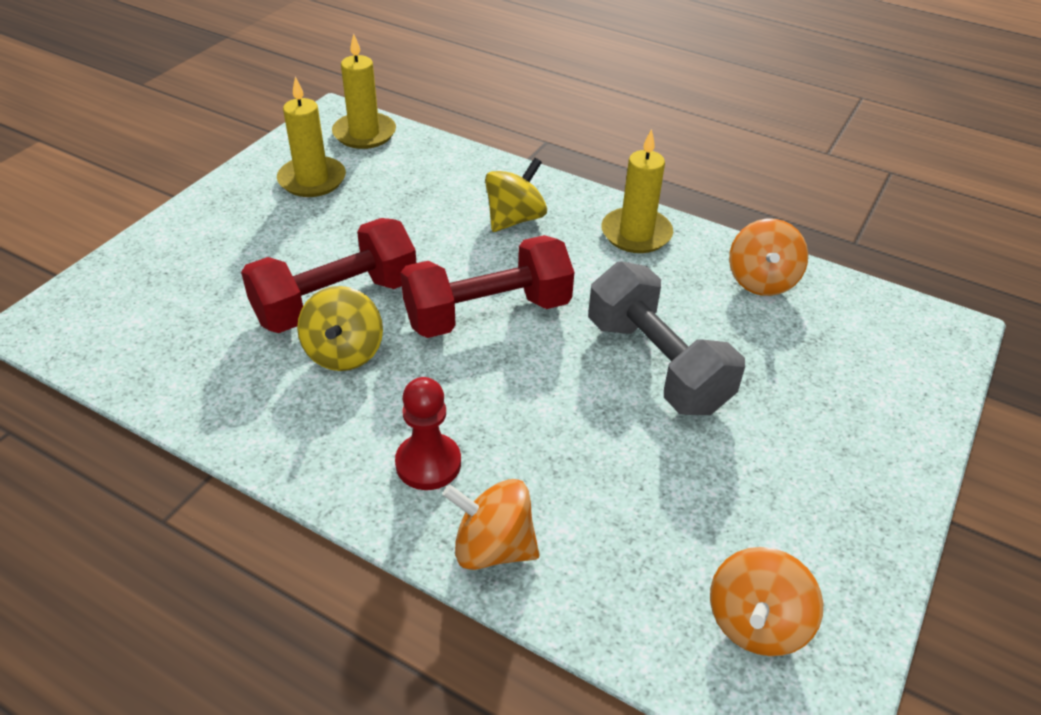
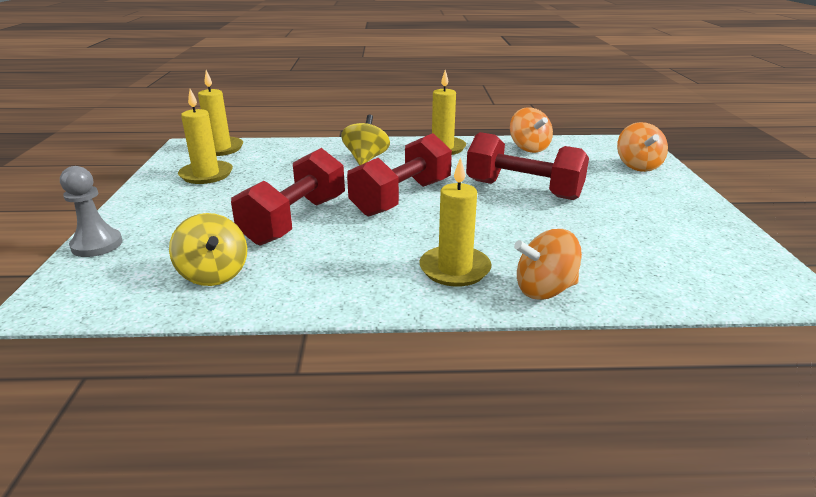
camera: 30 degrees left, 15 degrees down
(130, 258) = (97, 245): none -> grey pawn
(344, 353) = (331, 240): yellow spinning top -> yellow spinning top (214, 274)
(428, 463) = (455, 269): red pawn -> yellow candle
(657, 364) = (523, 190): grey dumbbell -> red dumbbell
(756, 623) = (713, 265): orange spinning top -> orange spinning top (637, 166)

